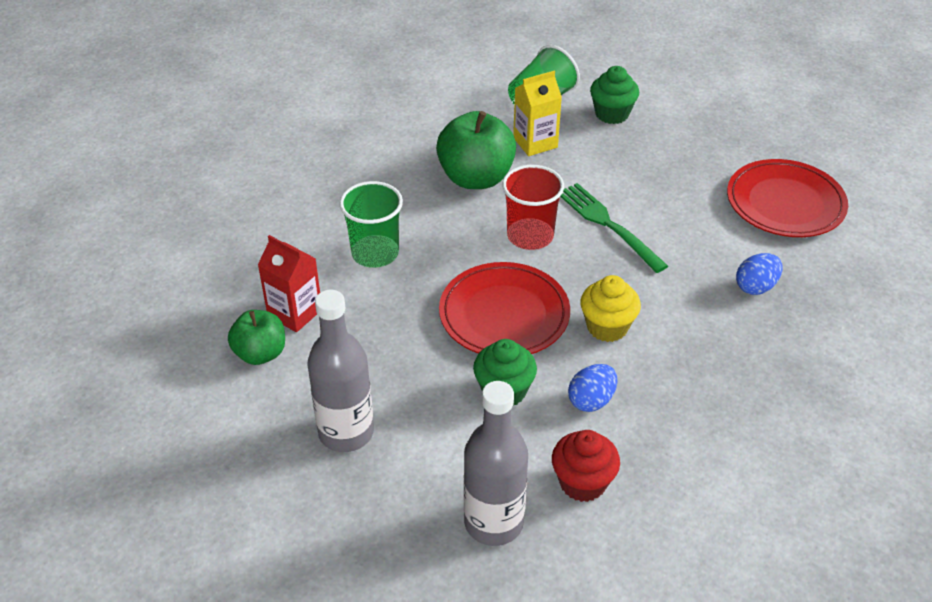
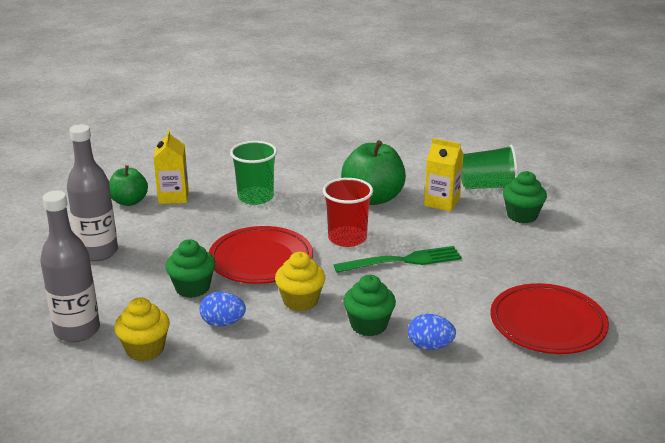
camera: 50 degrees right, 15 degrees down
(295, 313) = (173, 196): red carton -> yellow carton
(582, 482) = (145, 349): red cupcake -> yellow cupcake
(608, 225) = (402, 261): green fork -> green fork turned 60 degrees clockwise
(690, 305) = (368, 325): none -> green cupcake

